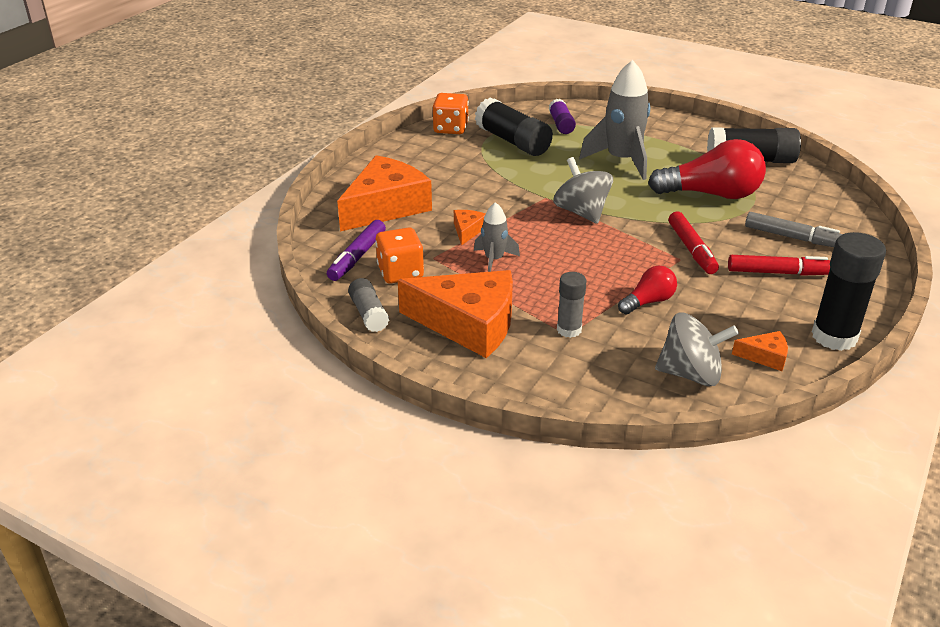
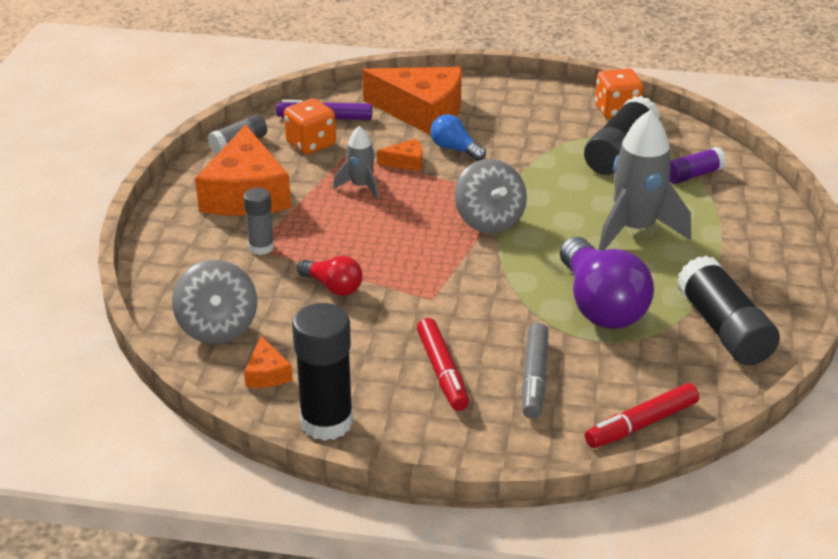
camera: 70 degrees right, 0 degrees up
(462, 204) = (455, 149): none -> blue light bulb
(581, 212) = (489, 221): grey spinning top -> grey spinning top turned 120 degrees clockwise
(691, 249) = (456, 304): red marker -> red marker (641, 424)
(711, 194) = (600, 305): red light bulb -> purple light bulb

